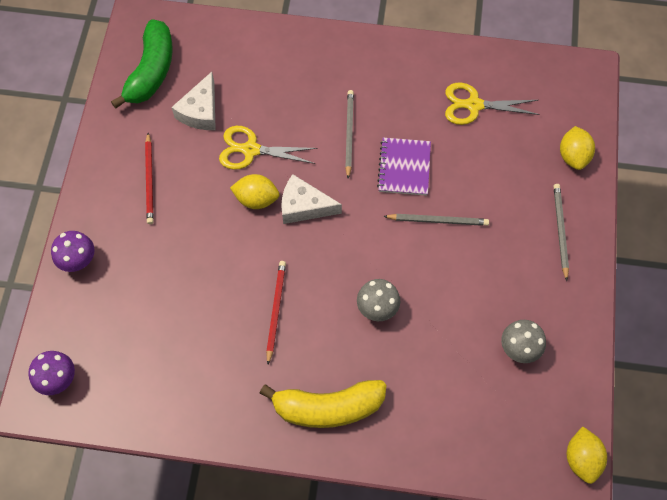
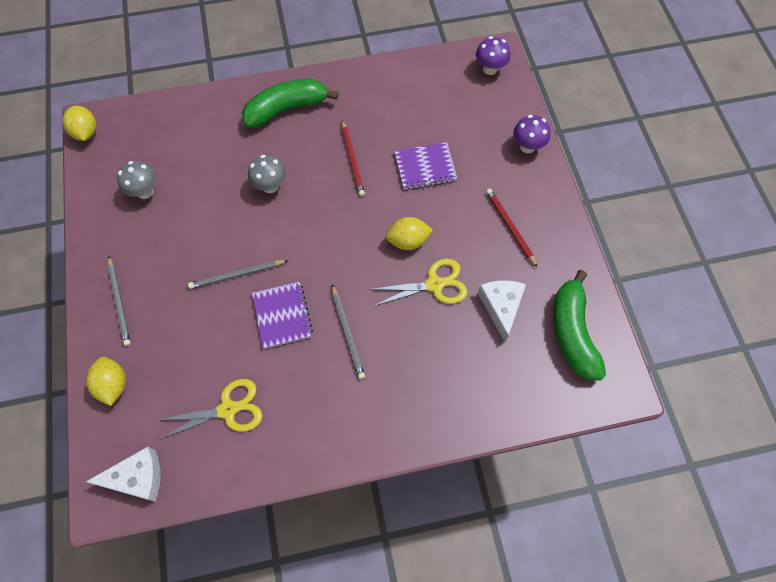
camera: 160 degrees right, 0 degrees up
(201, 274) = (425, 167): none -> purple notebook
(304, 206) = (363, 248): white cheese -> white cheese (137, 478)
(327, 407) = (287, 109): yellow banana -> green banana

